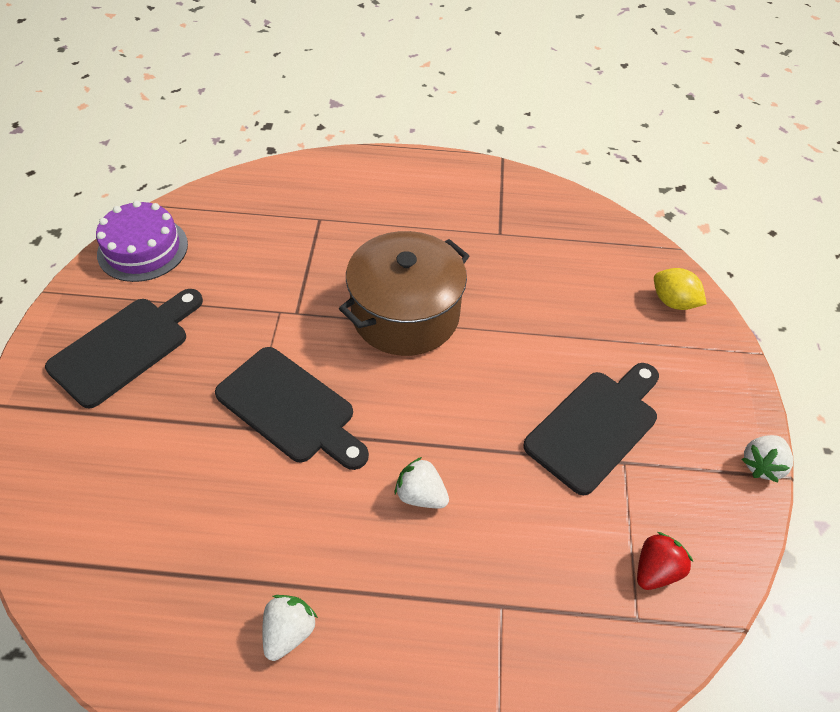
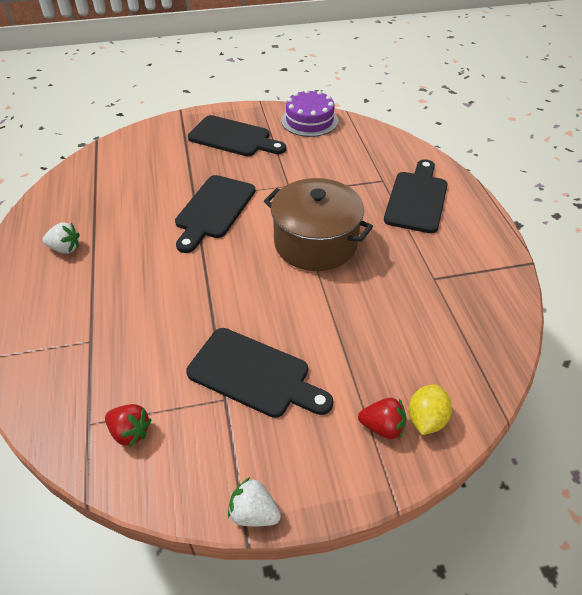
camera: 75 degrees right, 5 degrees down
(369, 202) = (417, 199): none -> black cutting board
(421, 495) = (165, 284): white strawberry -> none
(677, 336) = (382, 427): none -> red strawberry

